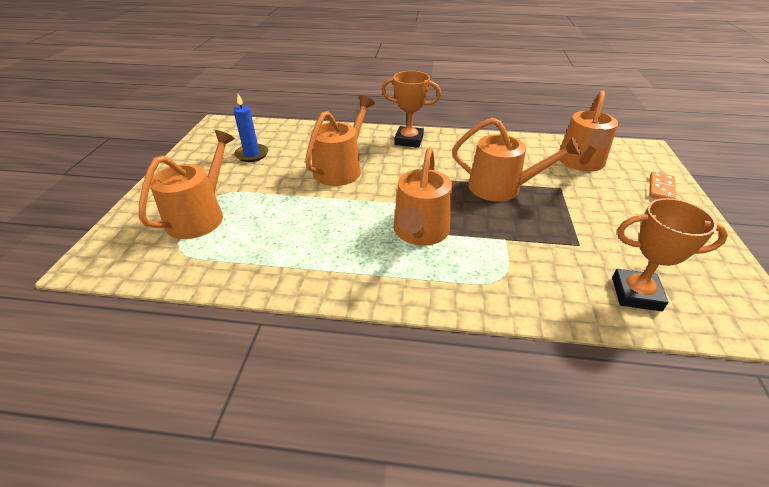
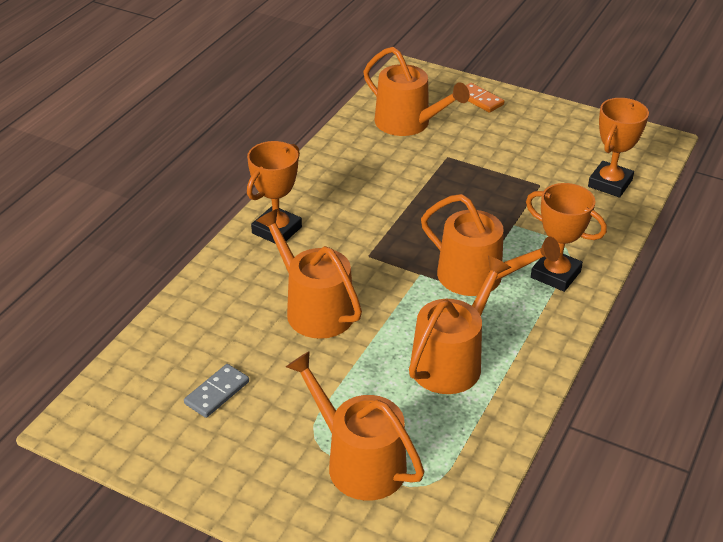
camera: 70 degrees left, 0 degrees up
(252, 154) = (217, 393): blue candle -> grey domino
(456, 277) = (555, 274): none -> orange trophy
(501, 188) = (426, 195): orange watering can -> orange watering can (451, 361)

